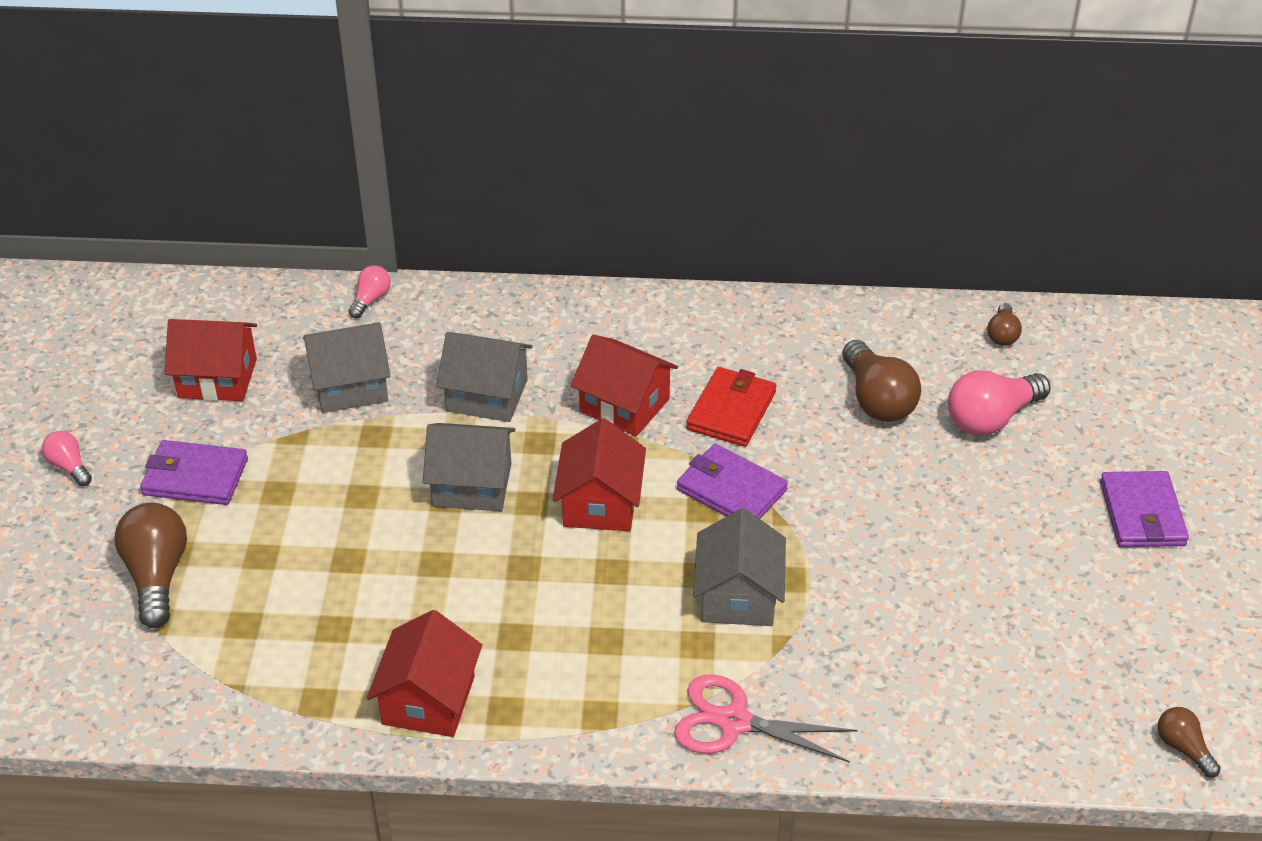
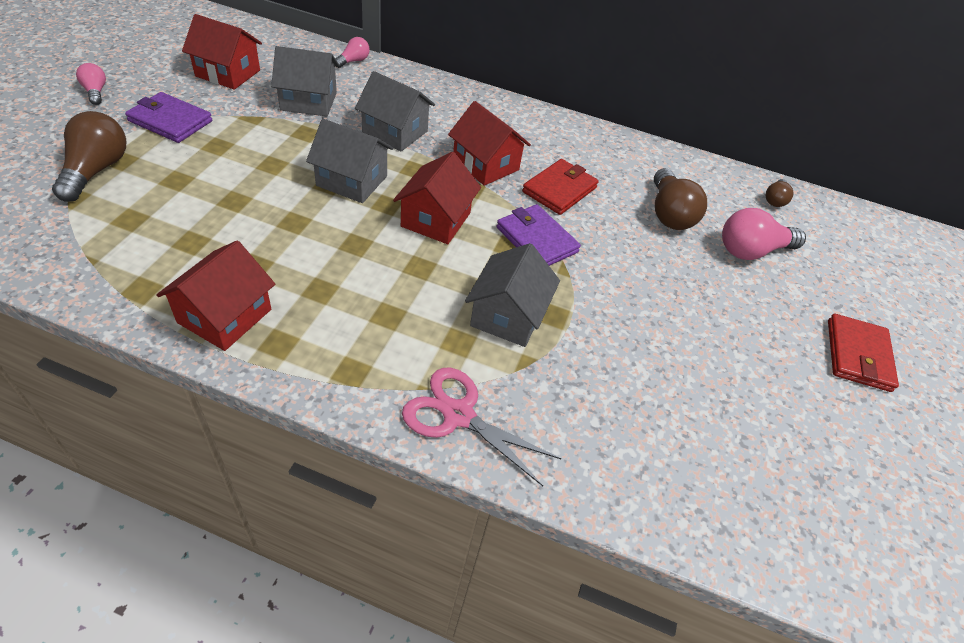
camera: 10 degrees right, 5 degrees up
(1142, 514) = (858, 355): purple wallet -> red wallet
(1183, 748) = (860, 579): brown light bulb -> none

